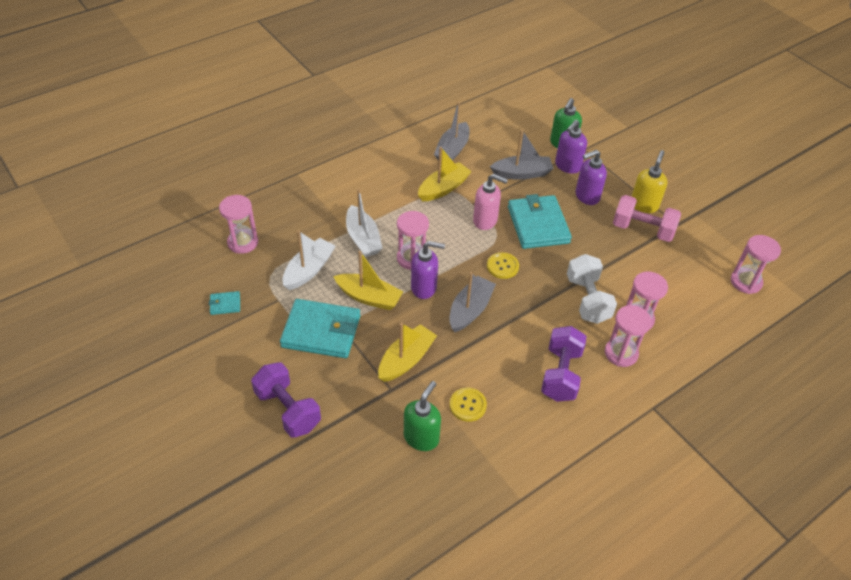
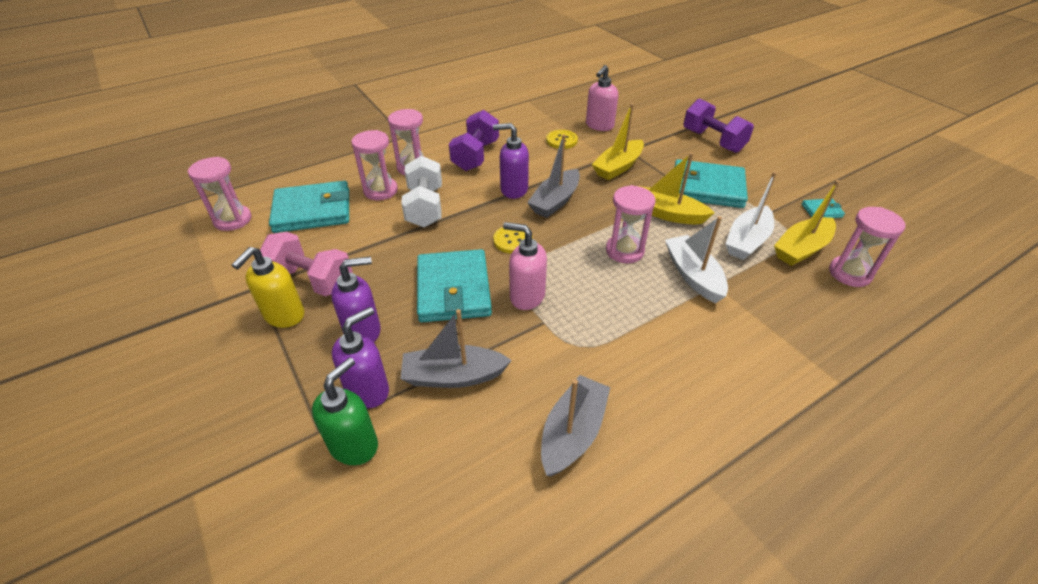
camera: 175 degrees left, 5 degrees down
(421, 437) = (599, 126): green soap dispenser -> pink soap dispenser
(424, 288) = (606, 221): purple soap dispenser -> purple soap dispenser (513, 190)
(443, 188) = (587, 349): yellow boat -> yellow boat (801, 249)
(685, 293) = (312, 211): none -> turquoise wallet

